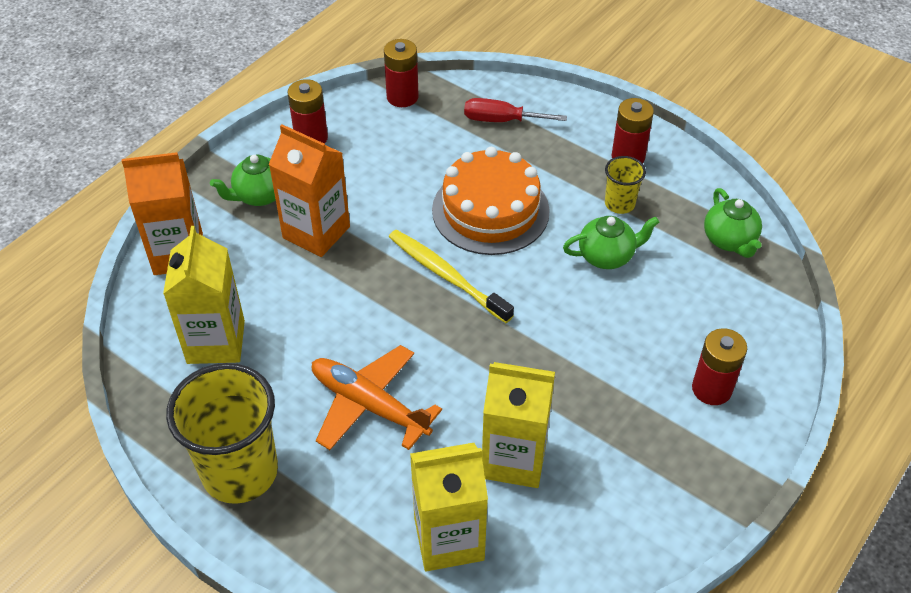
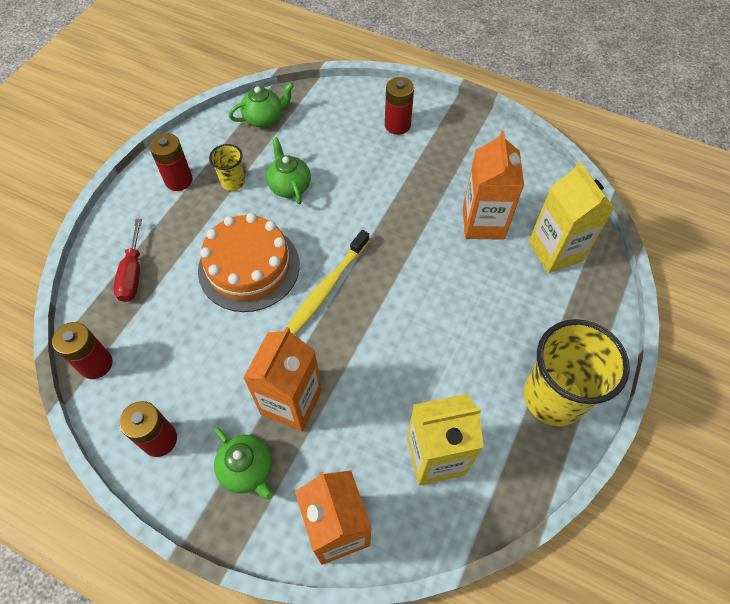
camera: 100 degrees left, 10 degrees up
(369, 405) = (466, 319): orange plane -> none
(514, 459) = (483, 223): yellow carton -> orange carton

